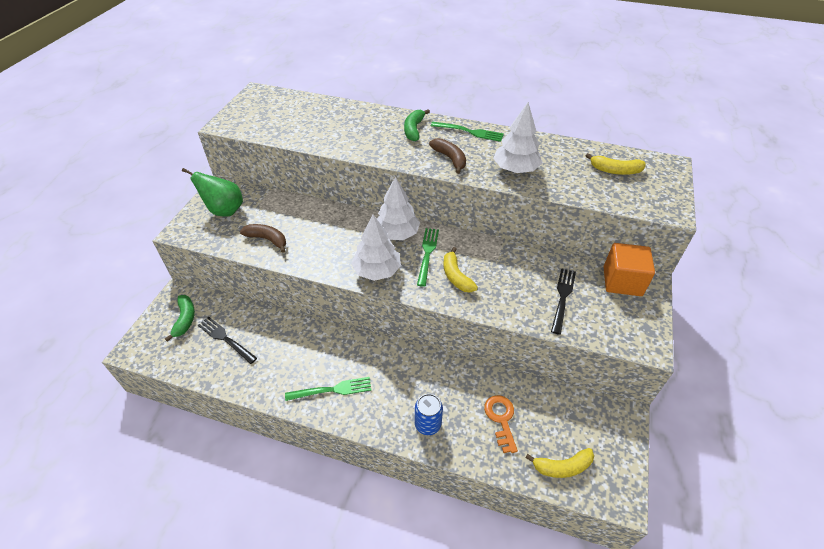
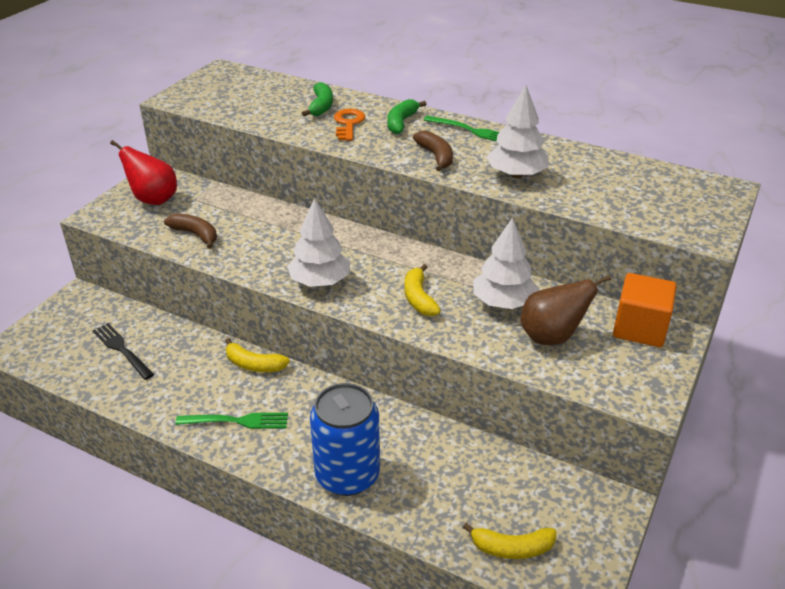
camera: 10 degrees right, 10 degrees down
(185, 319) = (79, 323): green banana -> green banana (321, 106)
(224, 210) = (153, 199): green pear -> red pear
(397, 233) = (358, 245): white tree -> white tree (503, 302)
(427, 254) = (390, 270): green fork -> none
(427, 424) = (347, 475): blue can -> blue can, size x1.83
(501, 419) = (445, 483): orange key -> orange key (348, 124)
(562, 298) = (552, 337): black fork -> brown pear
(615, 171) = (648, 188): yellow banana -> yellow banana (254, 365)

